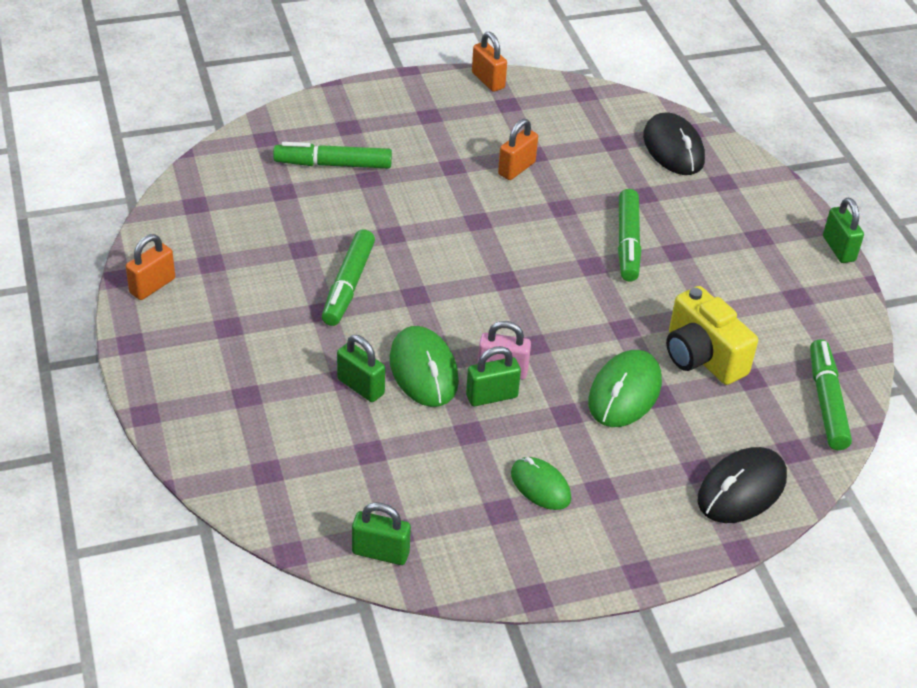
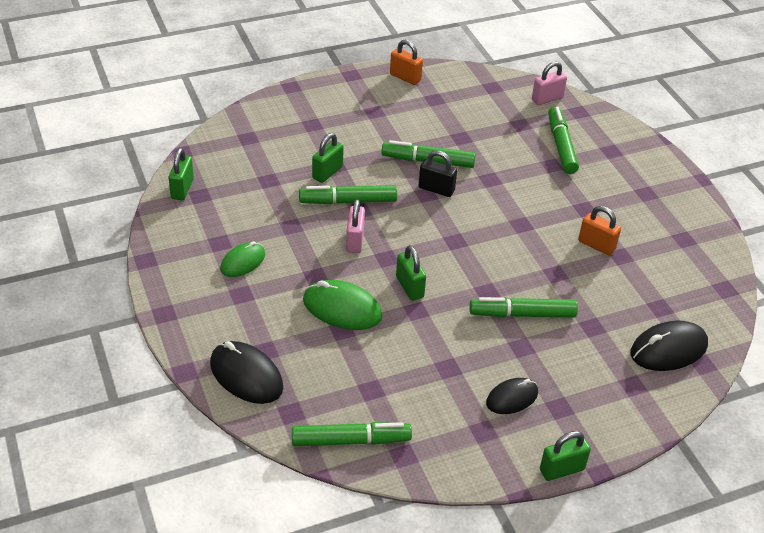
camera: 85 degrees right, 0 degrees up
(233, 160) = (547, 99): none -> pink padlock
(406, 284) = (436, 189): none -> black padlock
(423, 370) = (348, 201): green mouse -> green marker
(488, 80) = (712, 226): orange padlock -> none
(491, 396) = (327, 236): green padlock -> green padlock (409, 287)
(702, 357) = (391, 358): yellow camera -> none
(751, 269) = (512, 398): none -> black mouse

